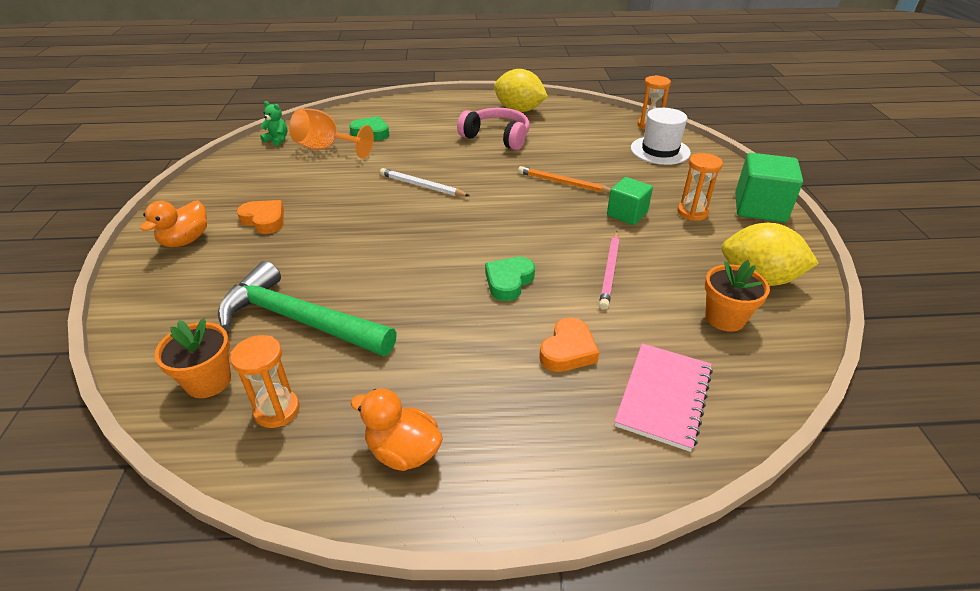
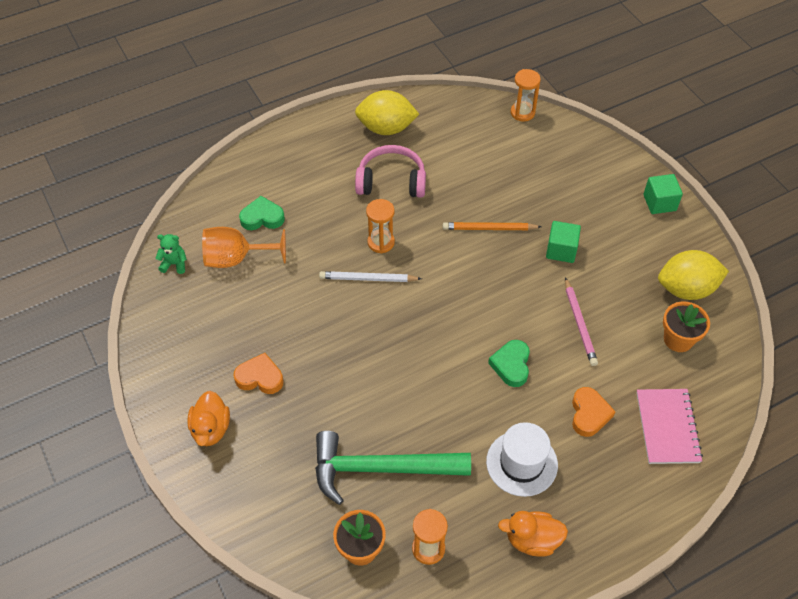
camera: 25 degrees left, 15 degrees up
(660, 150) = (549, 150): white hat -> white hat (521, 463)
(692, 212) = (611, 228): orange hourglass -> orange hourglass (381, 242)
(760, 208) = (659, 203): green cube -> green cube, size x0.65

